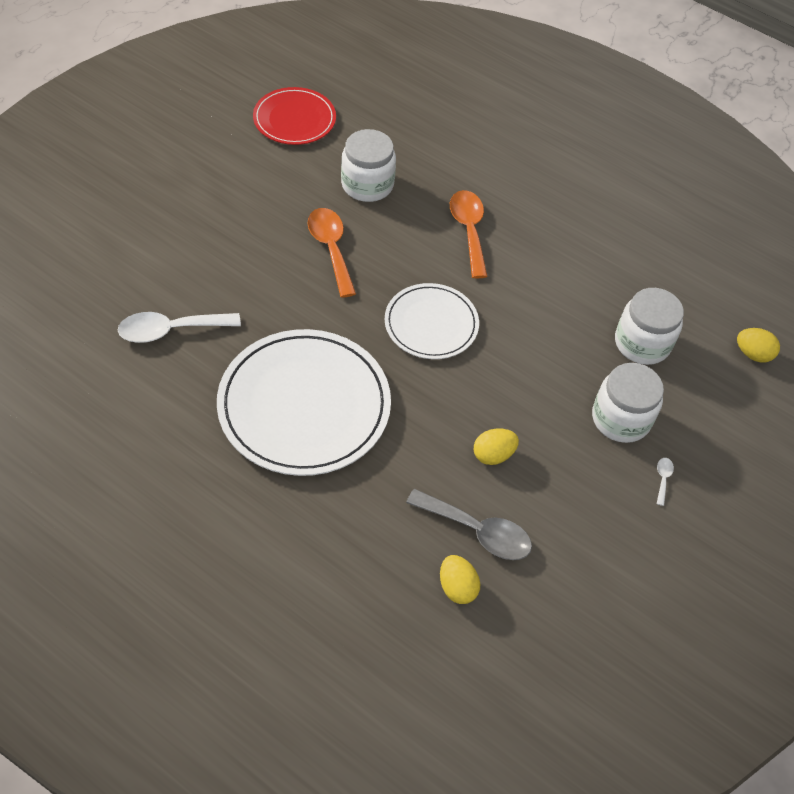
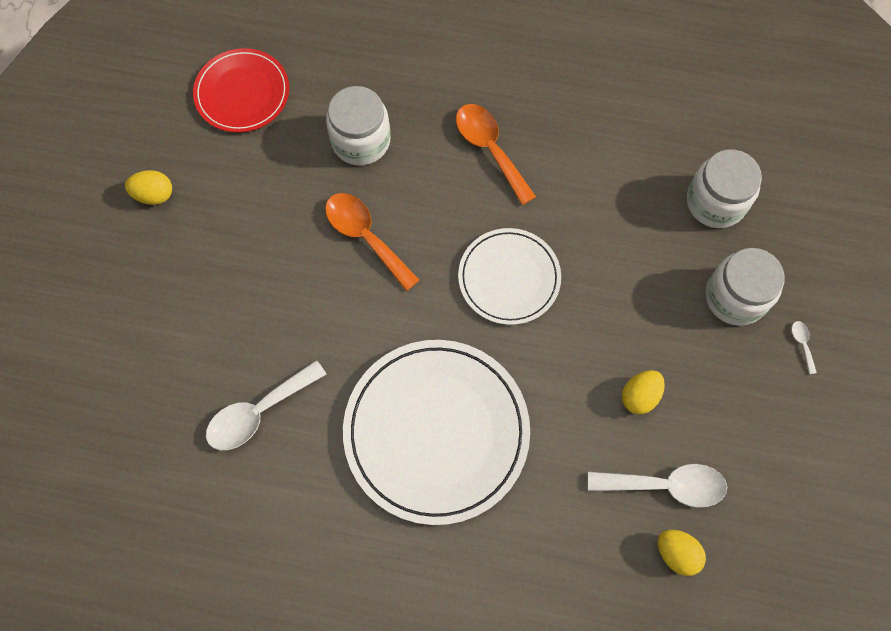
camera: 20 degrees left, 15 degrees up
(477, 531) = (665, 485): grey spoon -> white spoon
(752, 354) = (820, 164): yellow egg -> yellow egg (154, 195)

